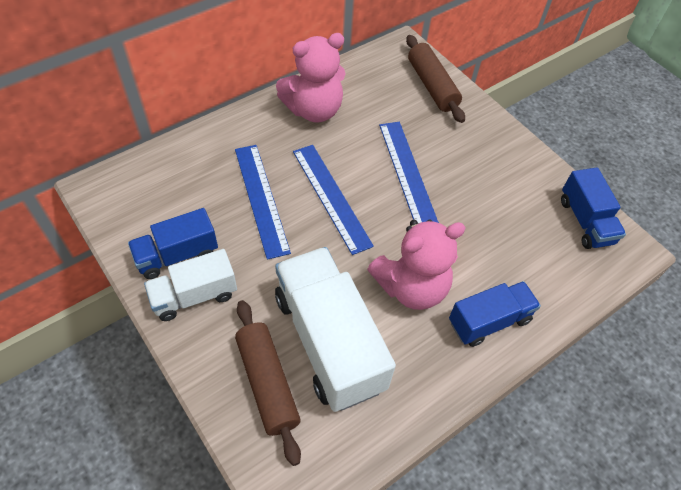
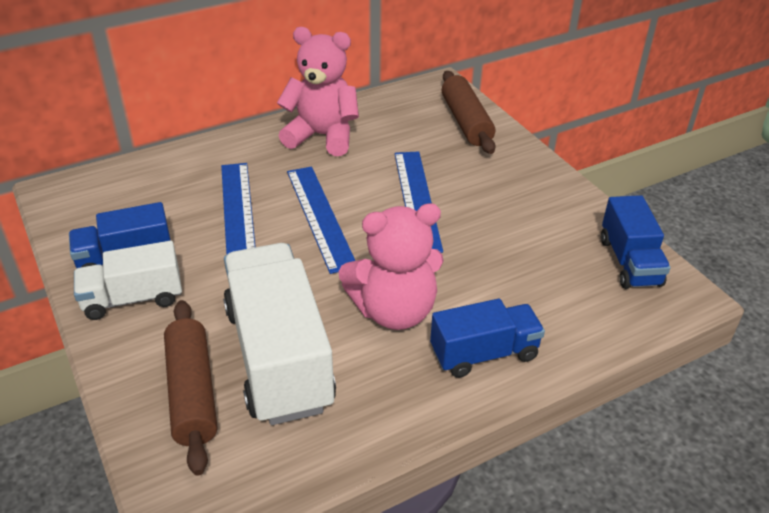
camera: 10 degrees right, 15 degrees down
(314, 110) = (322, 136): pink teddy bear -> pink teddy bear turned 150 degrees counterclockwise

